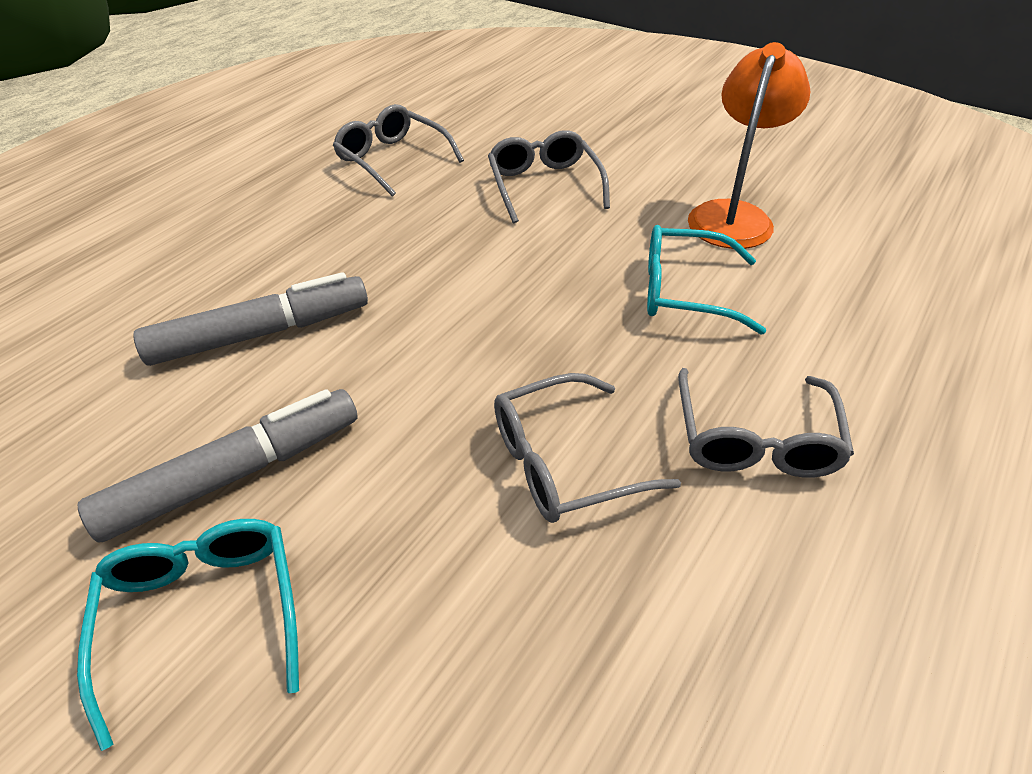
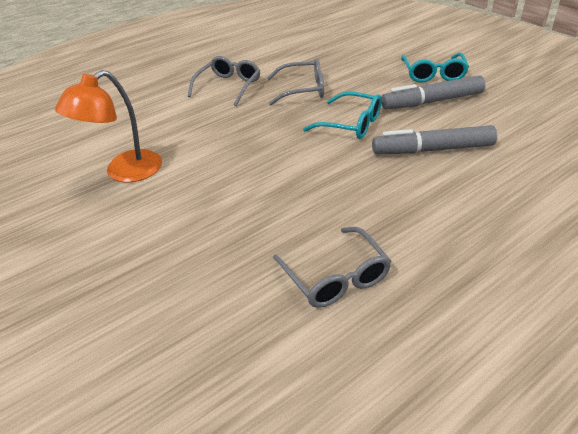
camera: 160 degrees left, 5 degrees down
(544, 185) = (223, 220): grey glasses -> none
(683, 291) = (201, 136): turquoise glasses -> turquoise glasses (352, 124)

